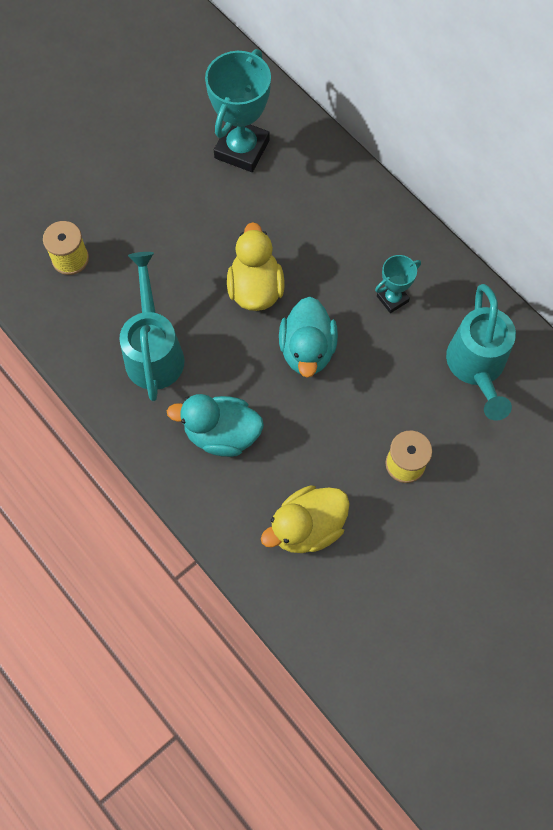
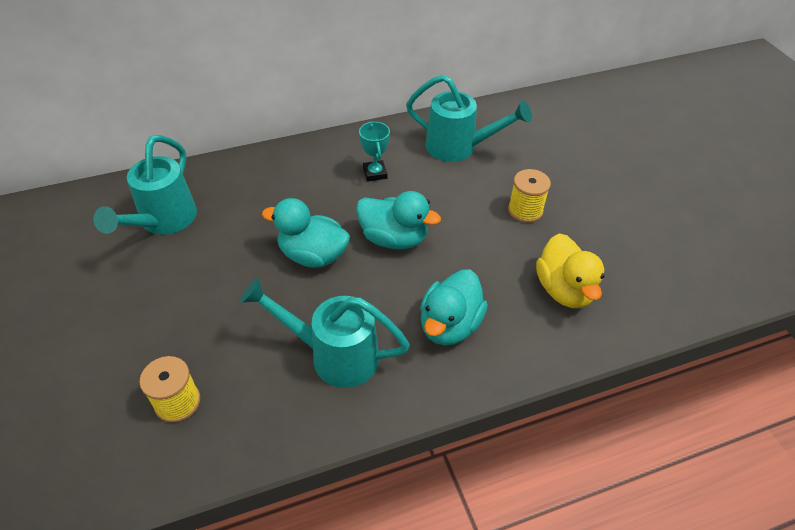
camera: 70 degrees left, 20 degrees down
(242, 149) = (163, 222): turquoise trophy -> turquoise watering can
(255, 288) = (313, 255): yellow duck -> turquoise duck

